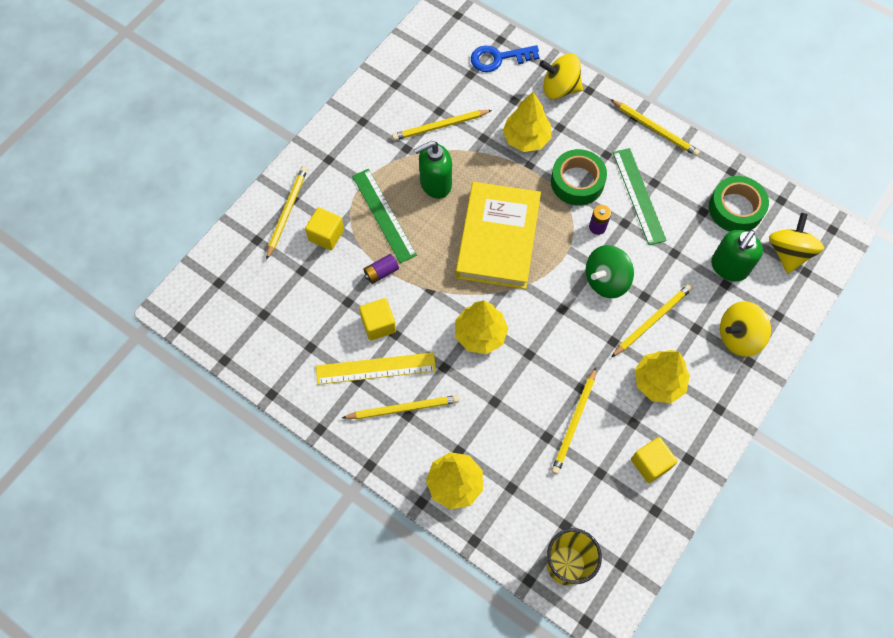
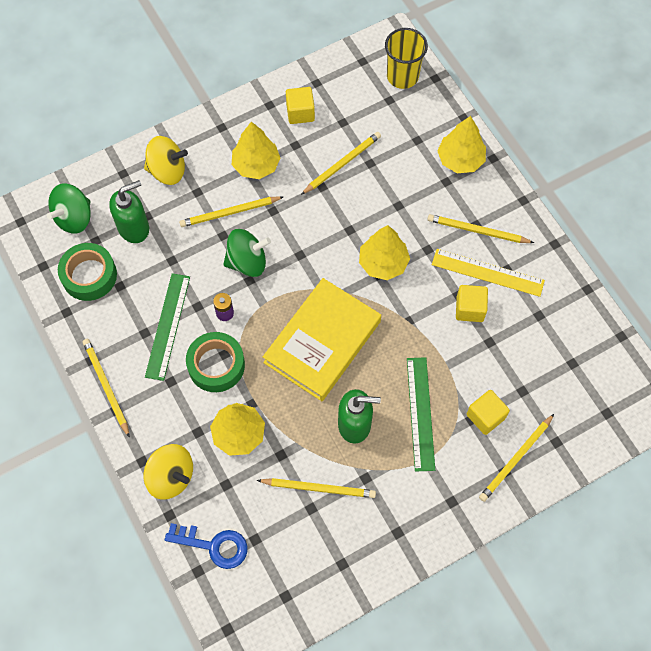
camera: 155 degrees left, 0 degrees up
(381, 272) = (447, 356): purple battery -> none
(788, 253) = (74, 218): yellow spinning top -> green spinning top

